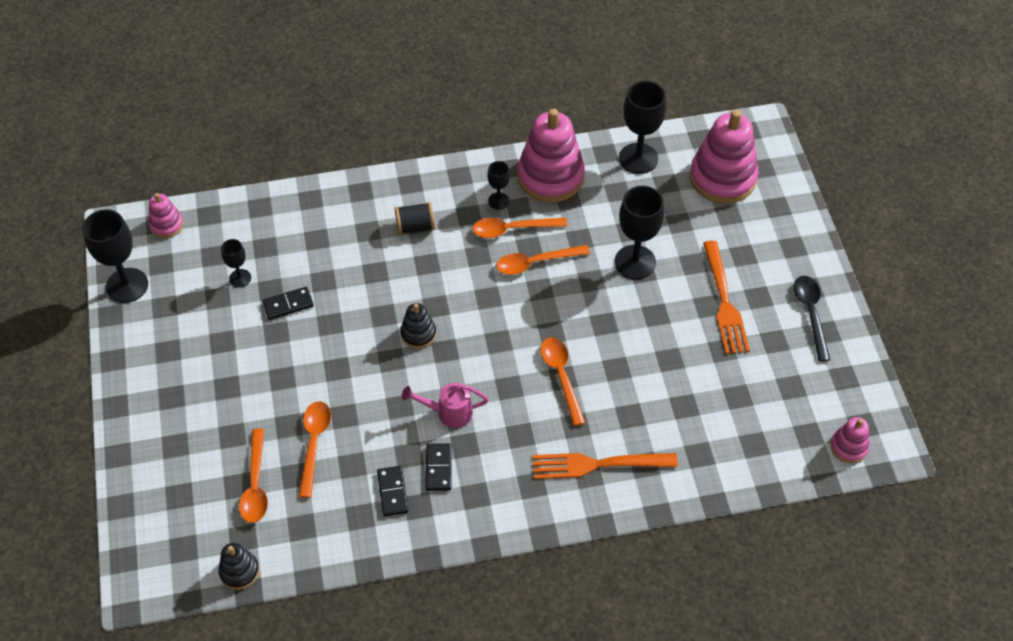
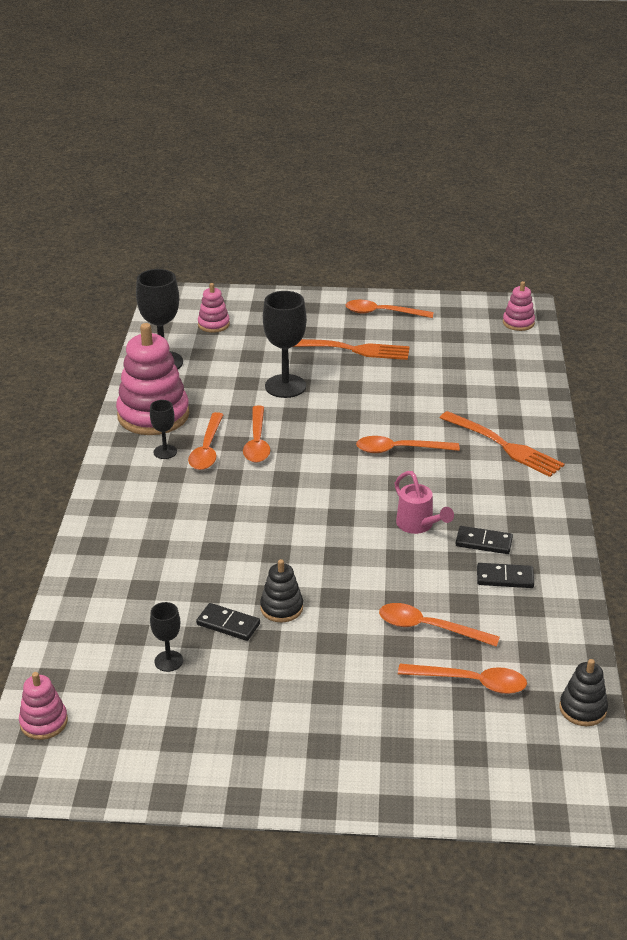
camera: 75 degrees left, 20 degrees down
(127, 285) = (125, 773): black goblet -> none
(288, 304) = (228, 624): black domino -> black domino turned 60 degrees counterclockwise
(415, 226) = (167, 512): black spool -> none
(418, 334) = (312, 531): black stacking toy -> black stacking toy (281, 608)
(448, 412) = (418, 526): pink watering can -> pink watering can turned 45 degrees counterclockwise
(598, 464) = (504, 446): orange fork -> orange fork turned 60 degrees counterclockwise
(722, 178) = (213, 324): pink stacking toy -> pink stacking toy, size x0.49
(811, 314) = (382, 313): black spoon -> orange spoon

